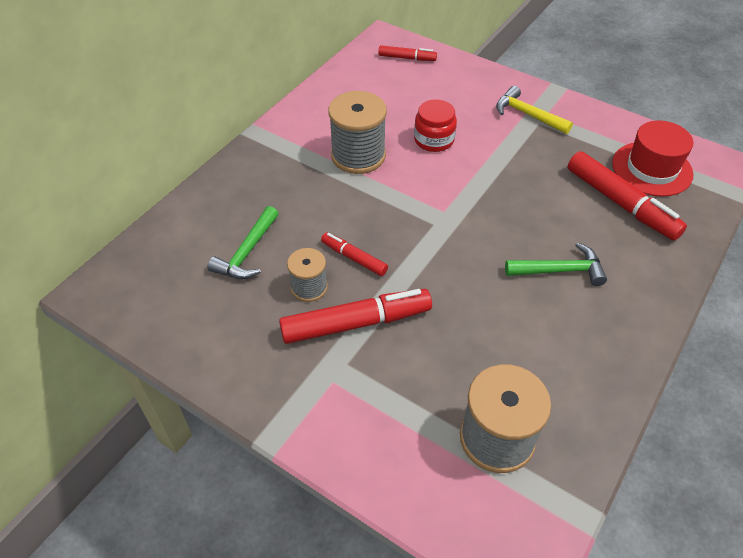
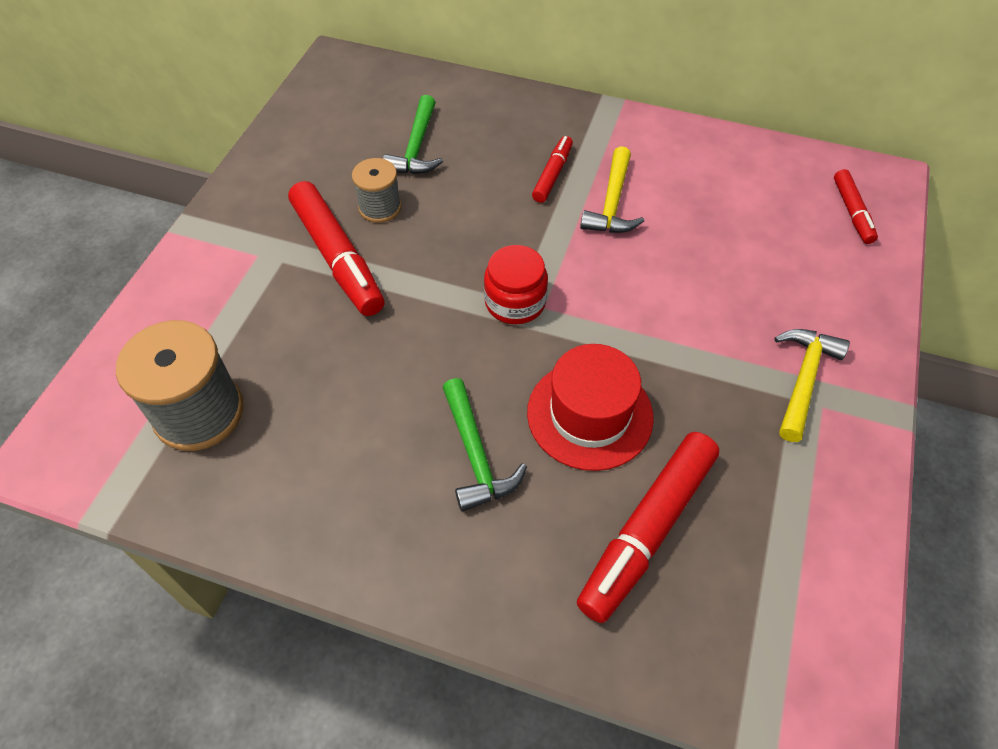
camera: 75 degrees right, 5 degrees up
(247, 252) = (416, 147): green hammer -> green hammer turned 90 degrees counterclockwise
(354, 258) = (433, 236): red marker -> red marker (552, 175)
(358, 156) = (612, 203): grey spool -> yellow hammer
(434, 140) = (682, 273): red jar -> red jar (515, 302)
(652, 169) = (757, 578): red hat -> red hat (590, 414)

